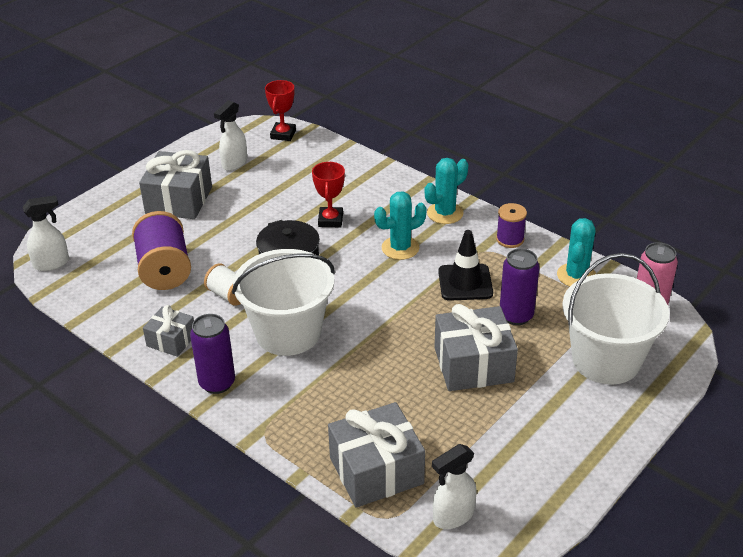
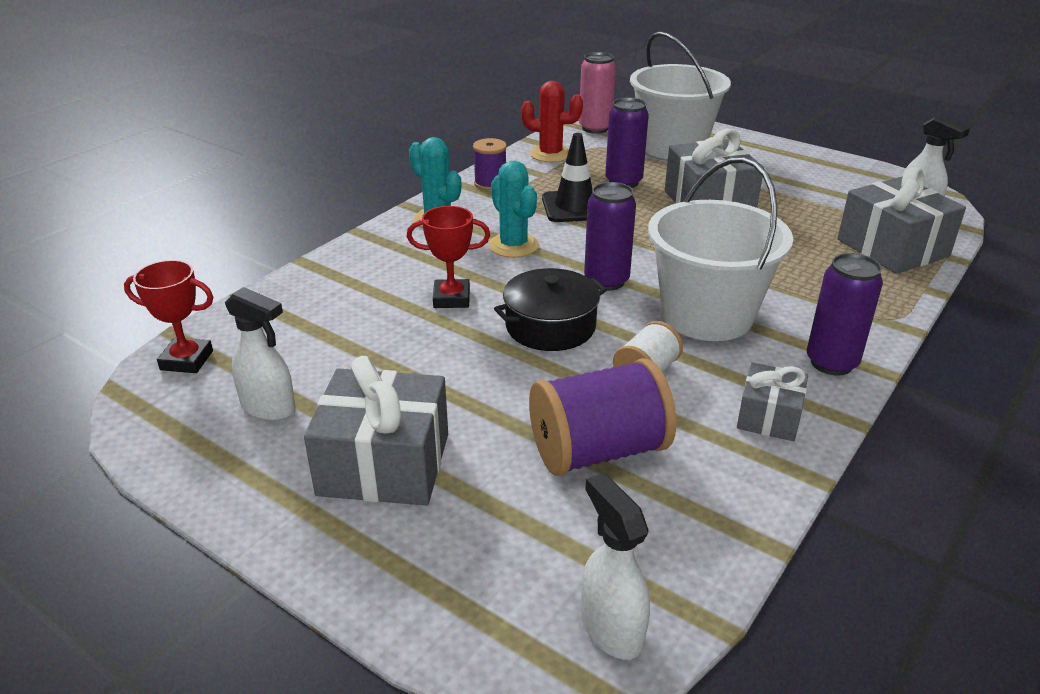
camera: 95 degrees left, 5 degrees down
(343, 289) = (606, 281): none -> purple can
(576, 276) = (550, 154): turquoise cactus -> red cactus

